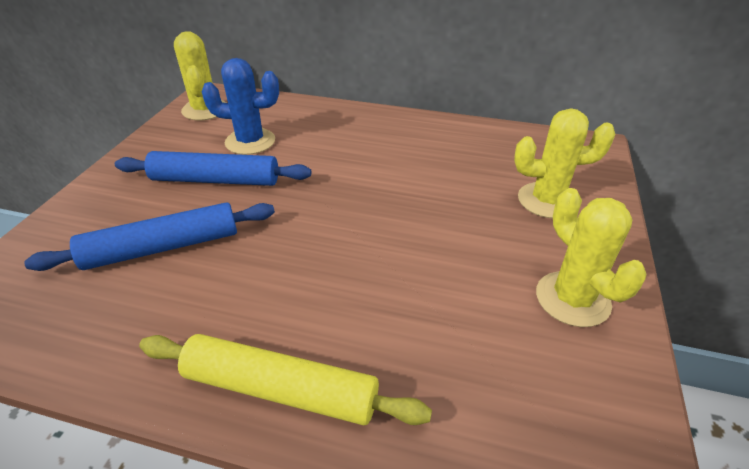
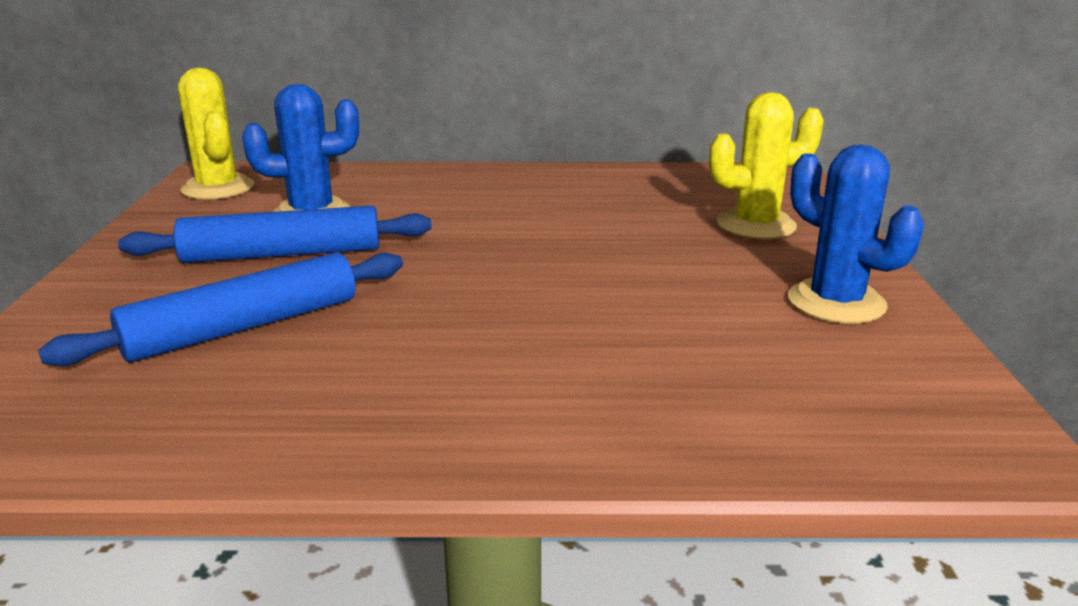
camera: 15 degrees left, 15 degrees down
(280, 389) = (511, 431): yellow rolling pin -> none
(572, 299) = (836, 302): yellow cactus -> blue cactus

